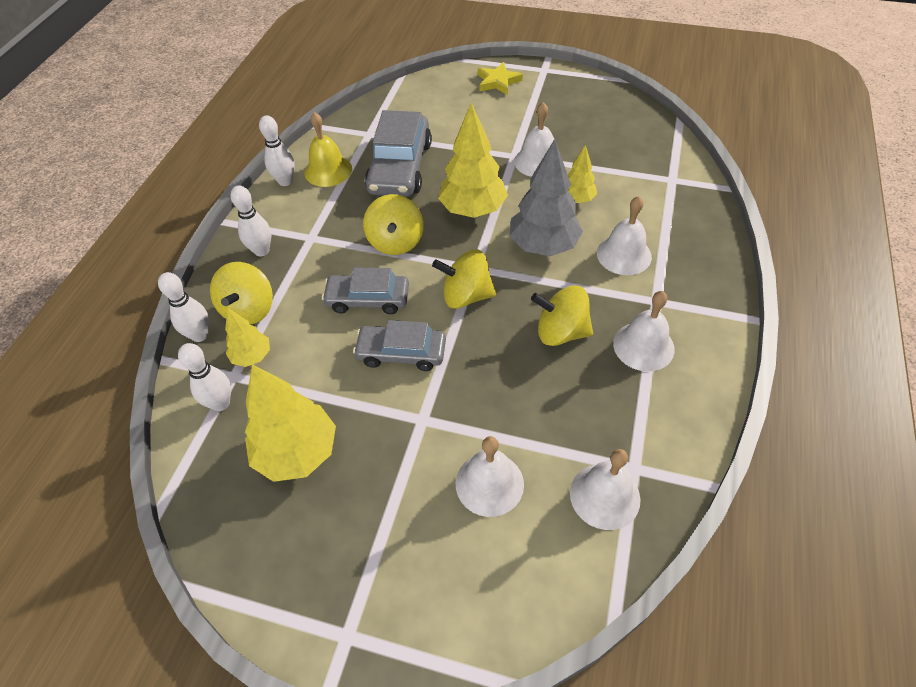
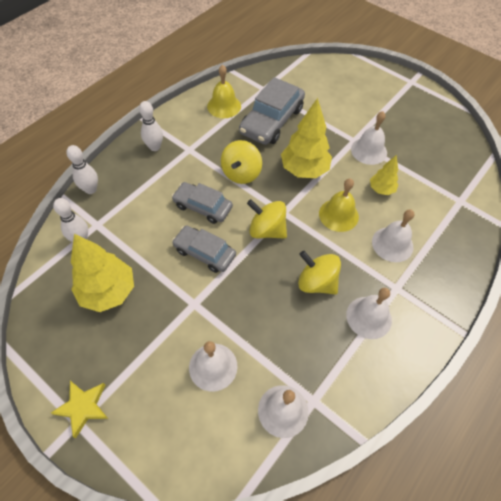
camera: 20 degrees right, 5 degrees up
(249, 309) = (127, 184): yellow spinning top -> none
(252, 356) = (114, 216): yellow tree -> none
(285, 181) = (193, 104): white bowling pin -> none
(498, 82) = (373, 80): yellow star -> yellow star (83, 407)
(543, 246) = (338, 215): grey tree -> yellow bell

